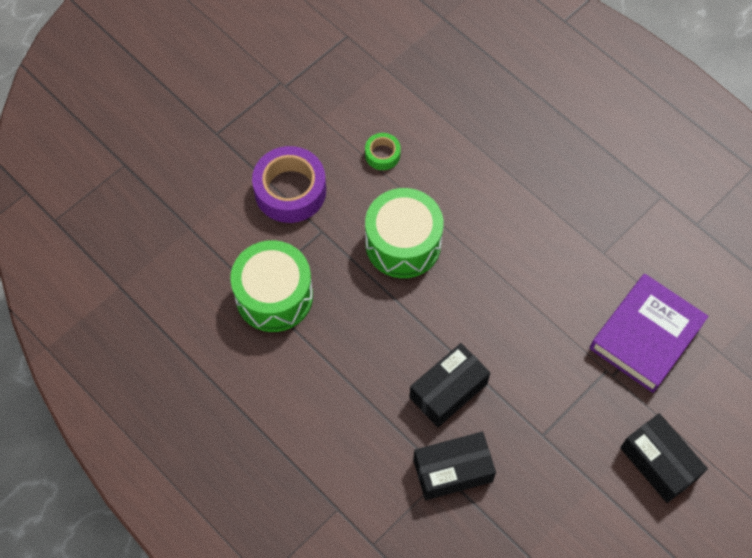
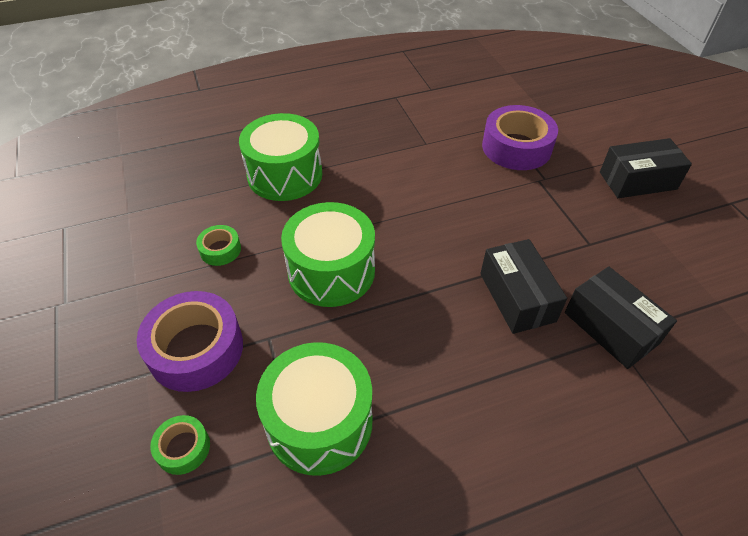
camera: 65 degrees left, 15 degrees down
(220, 226) = (183, 448): none -> green tape
(452, 470) = (611, 328): black box -> black box turned 45 degrees counterclockwise
(490, 155) = (285, 174): none -> green drum
(646, 336) = (516, 147): purple book -> purple tape

